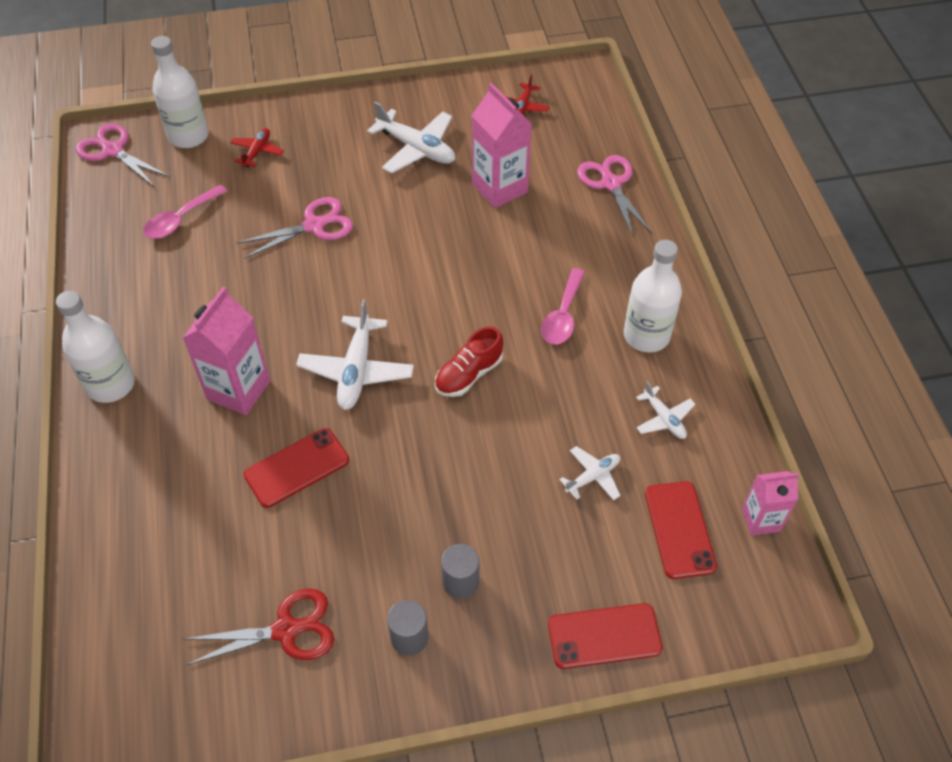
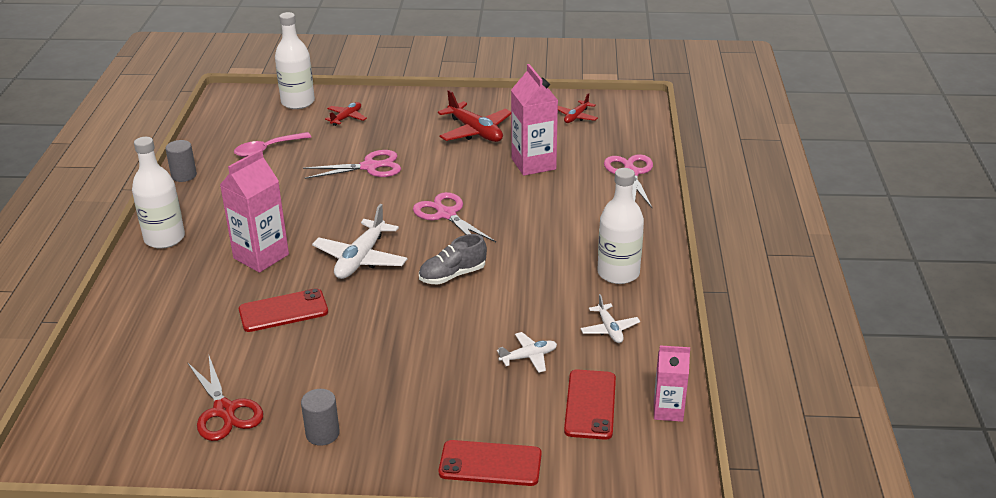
camera: 15 degrees right, 20 degrees down
(113, 150) = (236, 104): pink scissors -> pink scissors (446, 214)
(286, 630) = (224, 410): red scissors -> red scissors turned 60 degrees clockwise
(416, 148) = (475, 131): white plane -> red plane
(460, 582) = (383, 405): grey cylinder -> grey cylinder (184, 175)
(468, 374) = (452, 275): red shoe -> grey shoe
(562, 315) = (550, 250): pink spoon -> none

